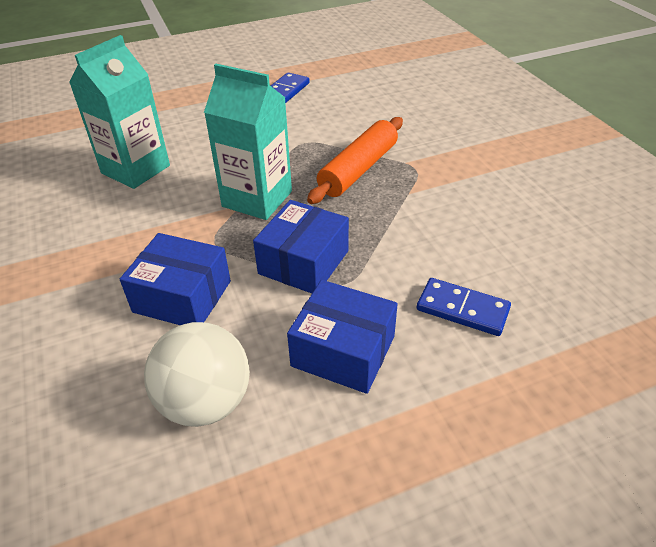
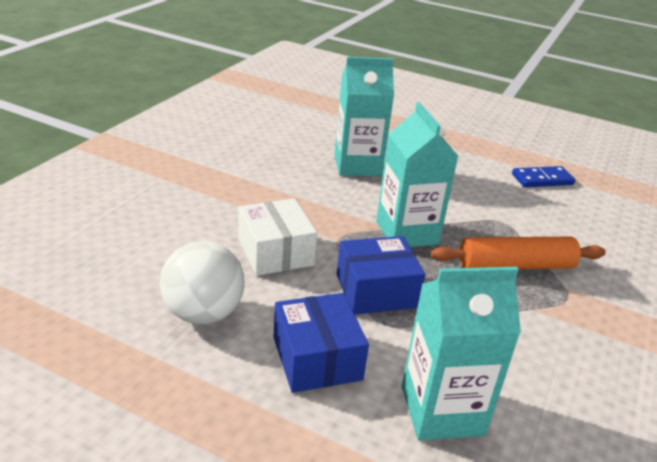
camera: 45 degrees right, 10 degrees down
(182, 296) = (275, 252): blue box -> white box
(462, 309) = (442, 410): blue domino -> turquoise carton

